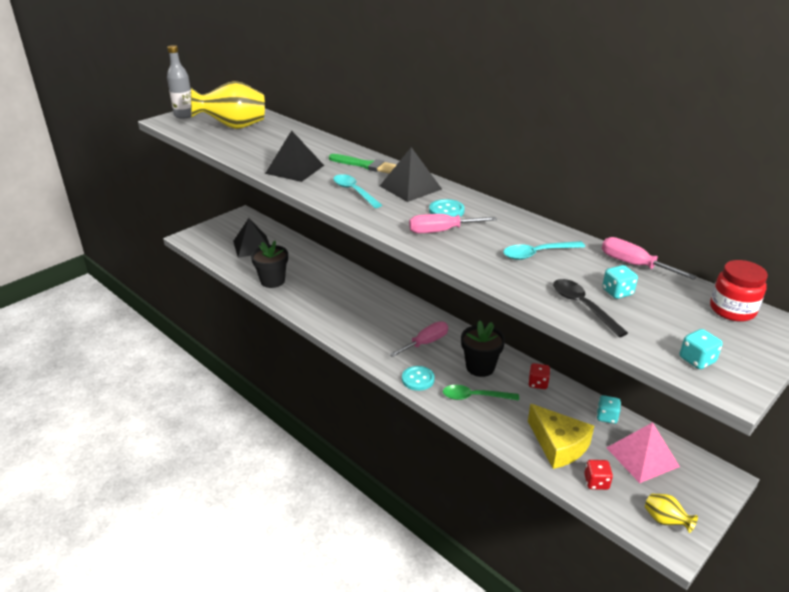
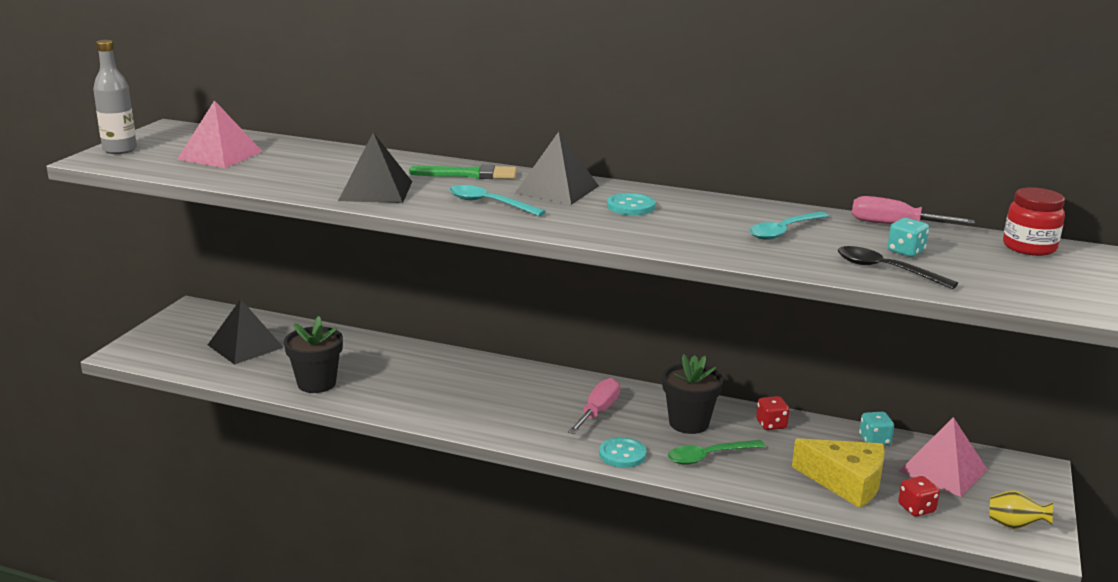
camera: 25 degrees left, 10 degrees down
(233, 127) = (220, 155): yellow vase -> pink pyramid
(441, 231) = (648, 227): pink screwdriver -> none
(697, 360) = (1043, 294): turquoise dice -> none

